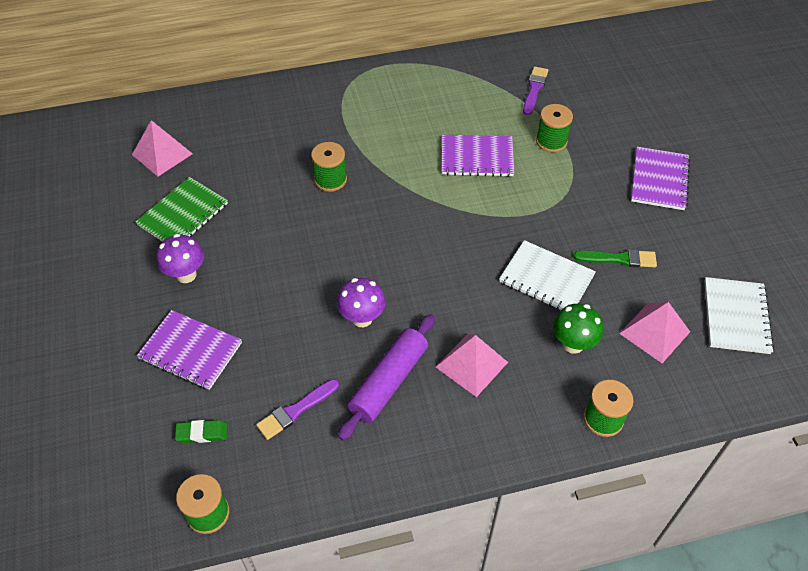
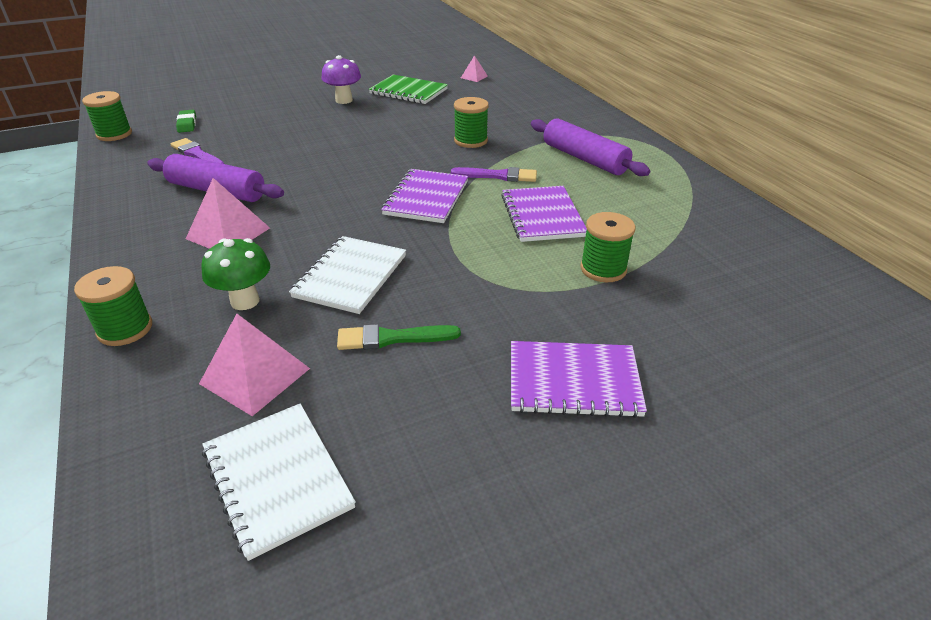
camera: 80 degrees right, 15 degrees down
(162, 154) = (474, 77): pink pyramid -> pink pyramid, size x0.54
(190, 351) = (266, 111): purple notebook -> purple notebook (426, 198)
(362, 318) = (294, 172): purple mushroom -> none
(388, 113) = (584, 159): none -> purple rolling pin
(534, 89) = (702, 250): purple brush -> purple brush (498, 176)
(619, 259) = (392, 338): green brush -> green brush turned 90 degrees clockwise
(736, 316) = (277, 478): white notebook -> white notebook turned 60 degrees clockwise

